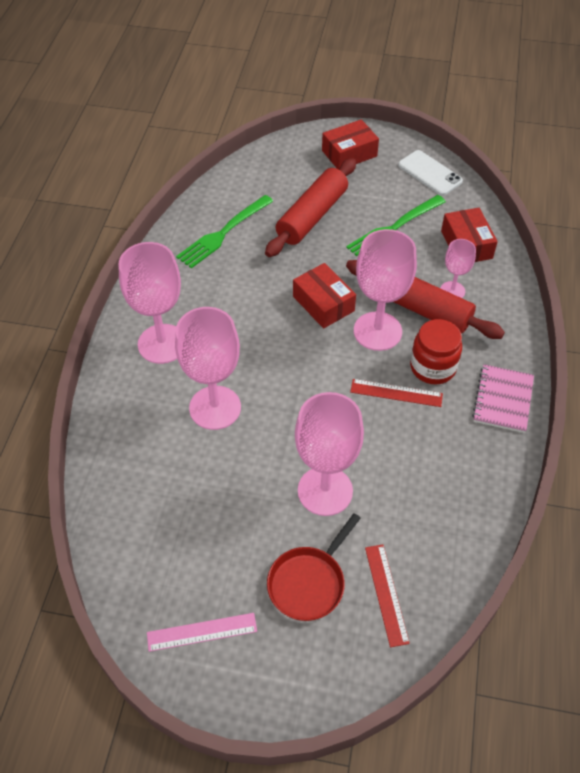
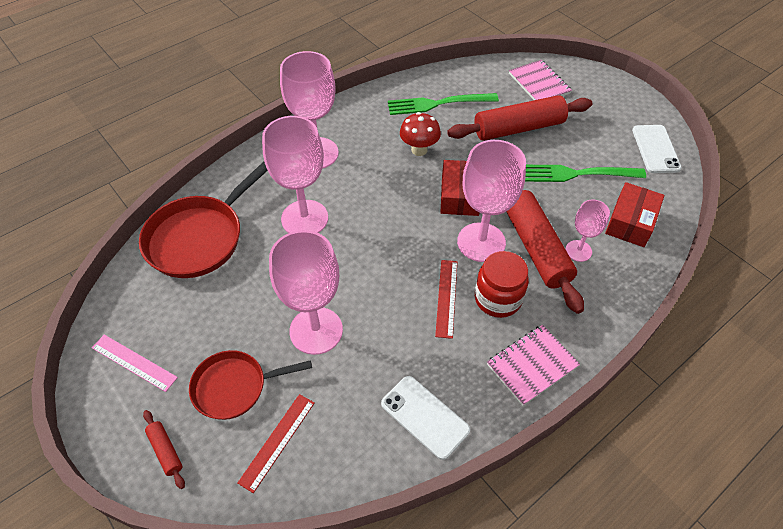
camera: 40 degrees right, 0 degrees up
(138, 489) = (199, 238): none -> red pan
(250, 285) = (419, 150): none -> red mushroom
(289, 166) = (539, 83): none -> pink notebook
(309, 672) = (166, 451): none -> red rolling pin
(349, 153) = (598, 98): red box -> none
(396, 393) = (447, 298): red ruler -> red ruler turned 45 degrees clockwise
(470, 491) = (425, 417): none -> white phone

